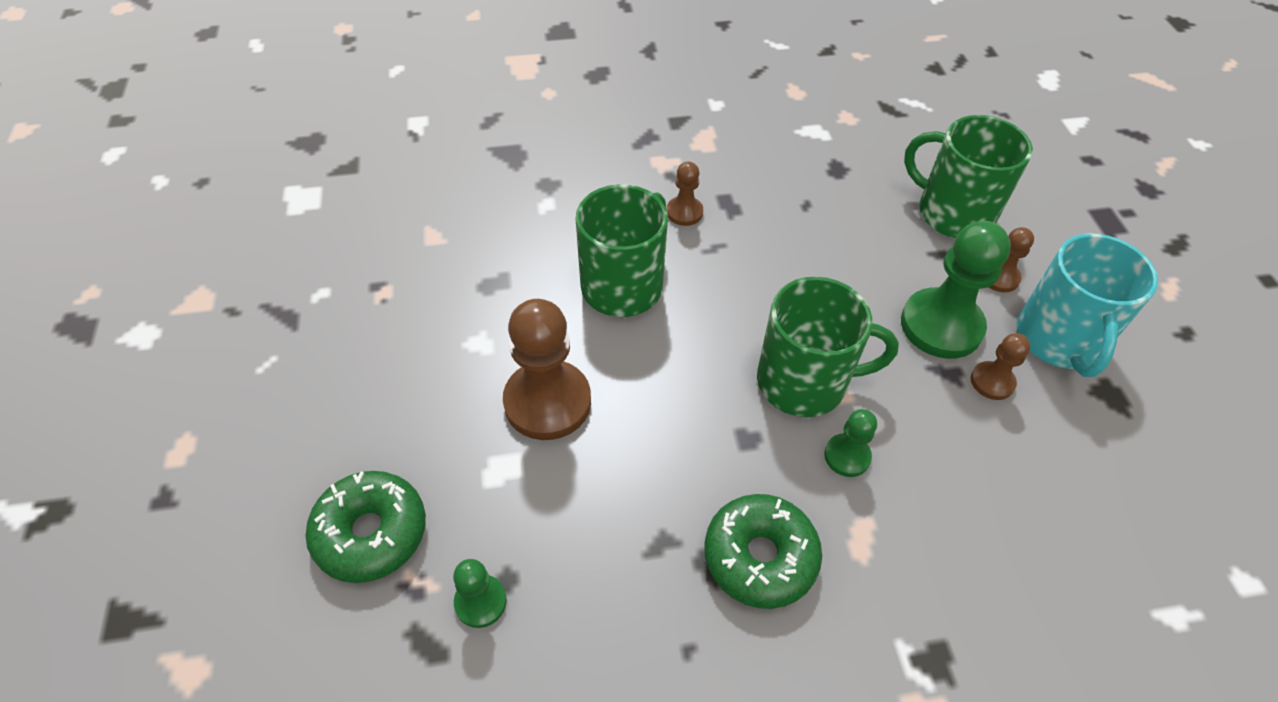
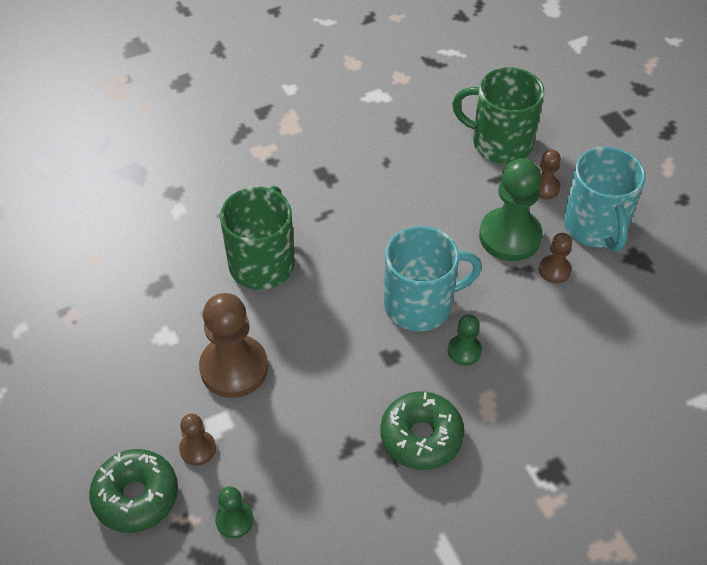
camera: 15 degrees left, 0 degrees up
(684, 212) = (292, 190): brown pawn -> brown pawn (198, 449)
(804, 382) = (420, 304): green mug -> turquoise mug

